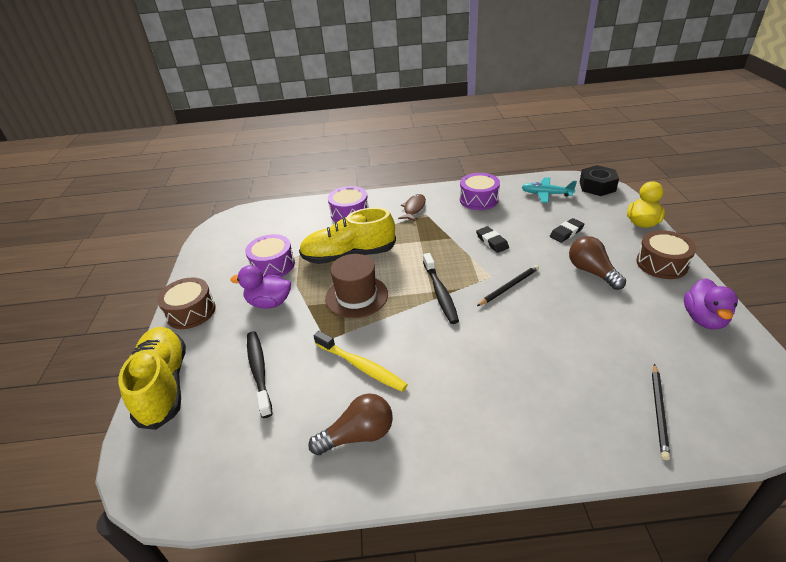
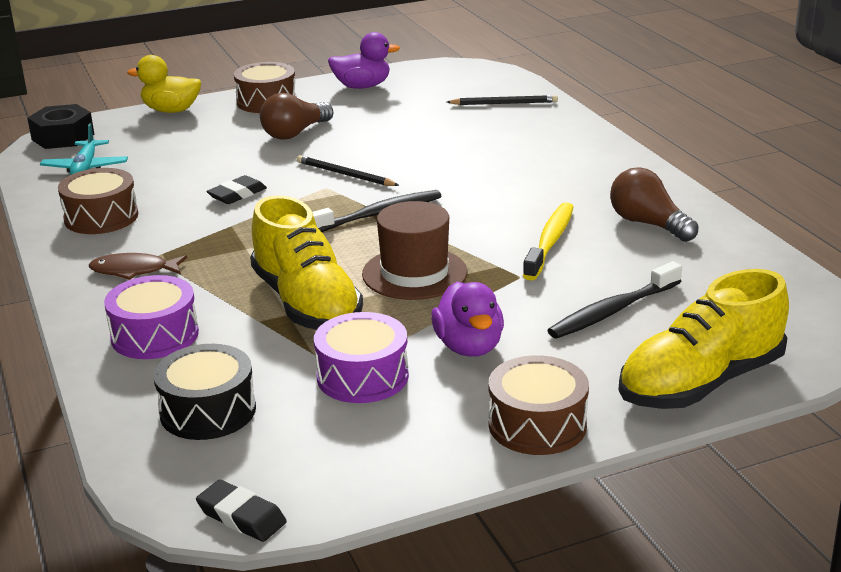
camera: 110 degrees left, 10 degrees down
(282, 224) = (208, 411): none -> black drum
(479, 199) = (101, 217): purple drum -> brown drum
(566, 233) = (203, 150): black eraser -> black eraser (241, 516)

